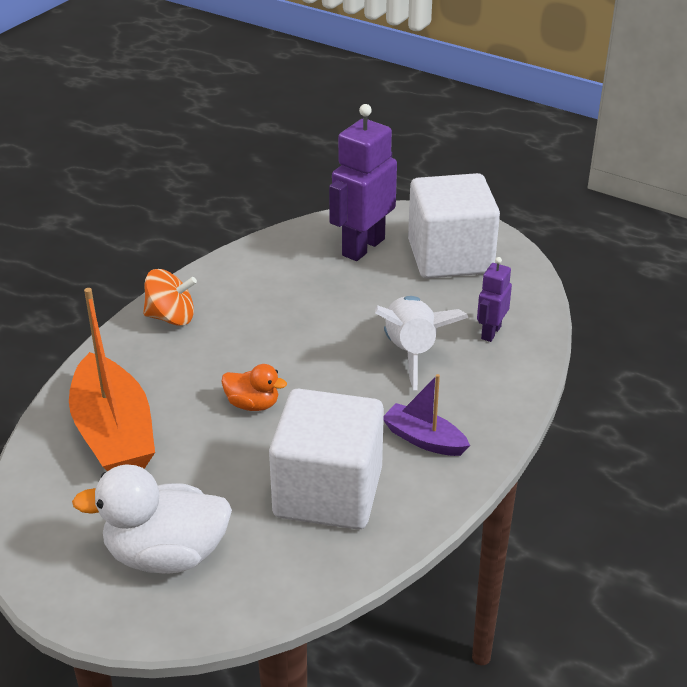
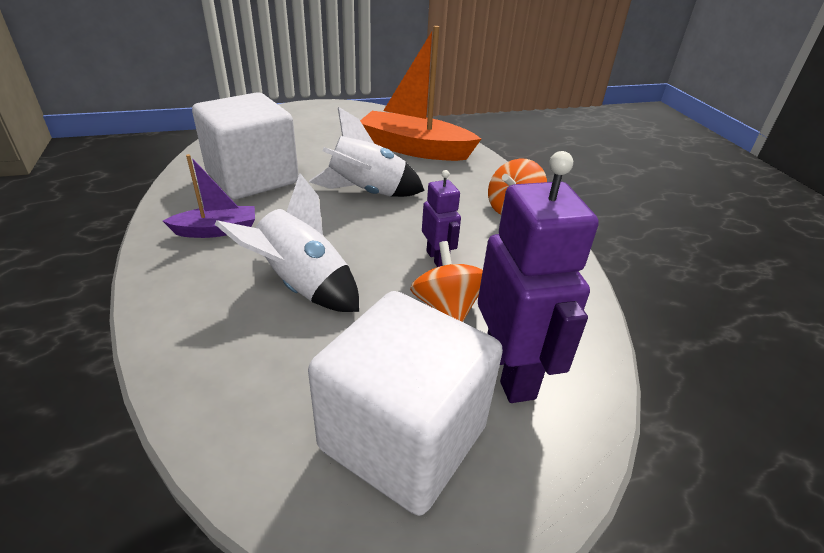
camera: 130 degrees right, 0 degrees up
(166, 555) = (304, 128): white duck -> none
(253, 404) = (367, 193): orange duck -> white rocket
(343, 288) = (447, 307): none -> orange spinning top
(490, 332) = (242, 355): purple robot -> purple robot (437, 258)

